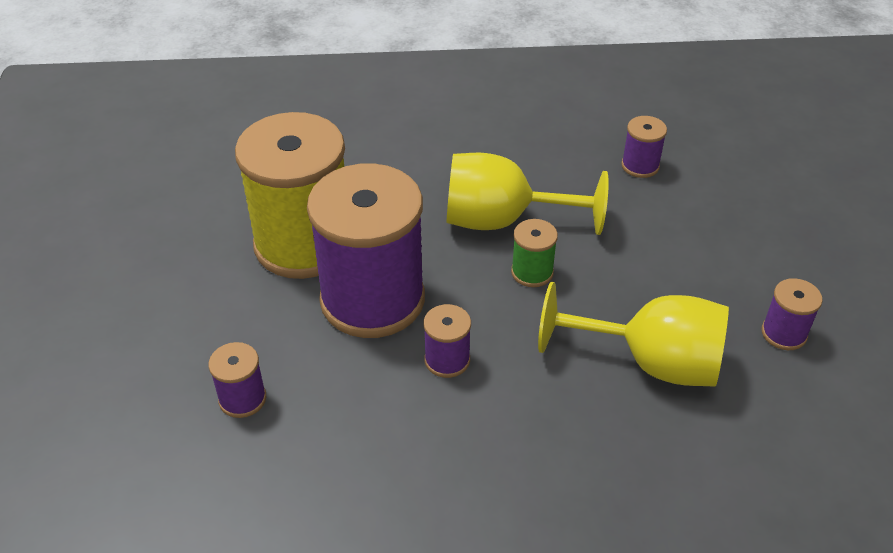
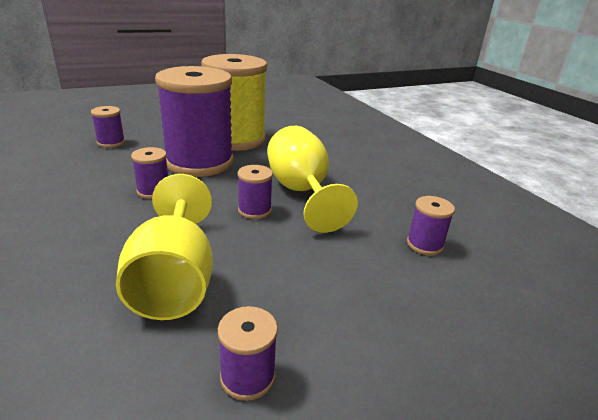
camera: 65 degrees right, 15 degrees down
(532, 272) = (254, 210): green spool -> purple spool

